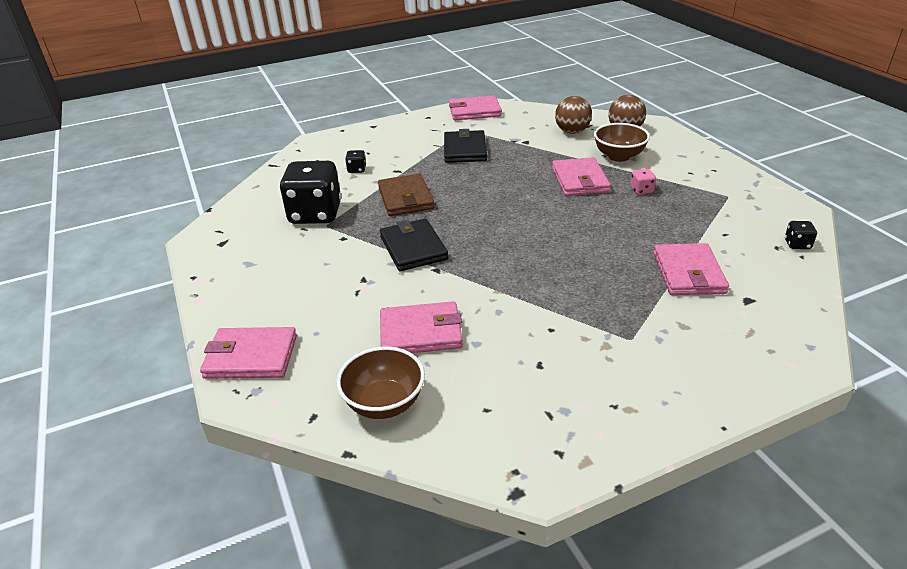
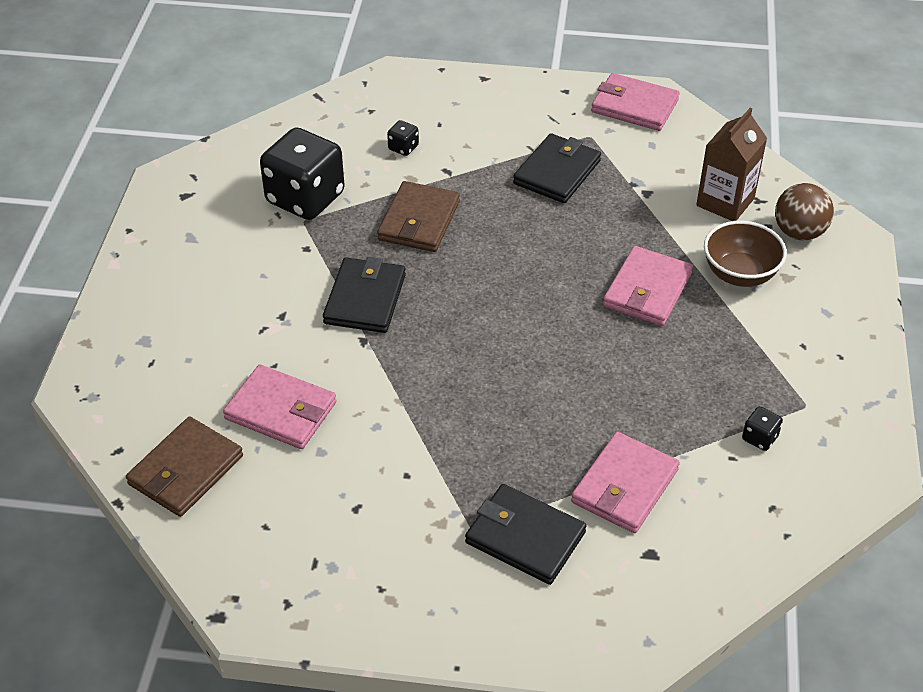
camera: 30 degrees right, 10 degrees up
(251, 357) = (113, 357): pink wallet -> none
(384, 403) = (185, 470): brown bowl -> brown wallet
(572, 131) = (725, 202): brown ball -> brown carton
(641, 190) = (706, 343): pink dice -> none
(667, 327) = (525, 537): none -> black wallet
(797, 244) = (802, 517): black dice -> black dice (759, 438)

